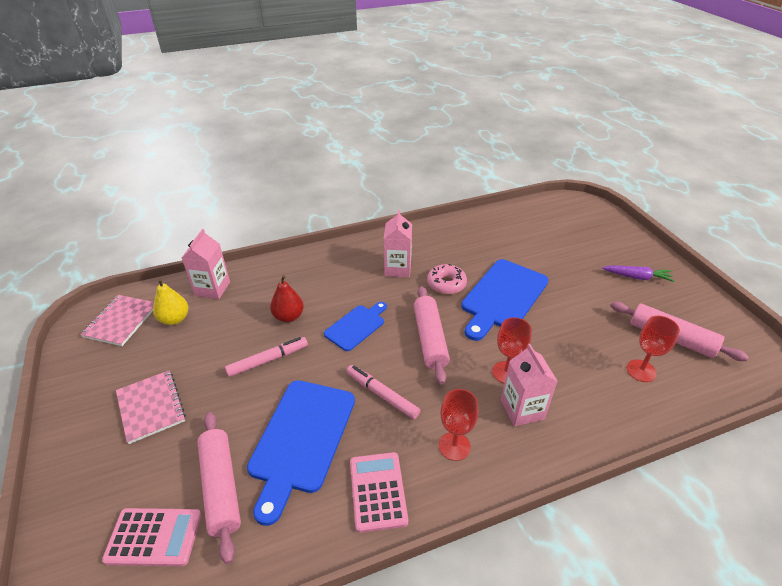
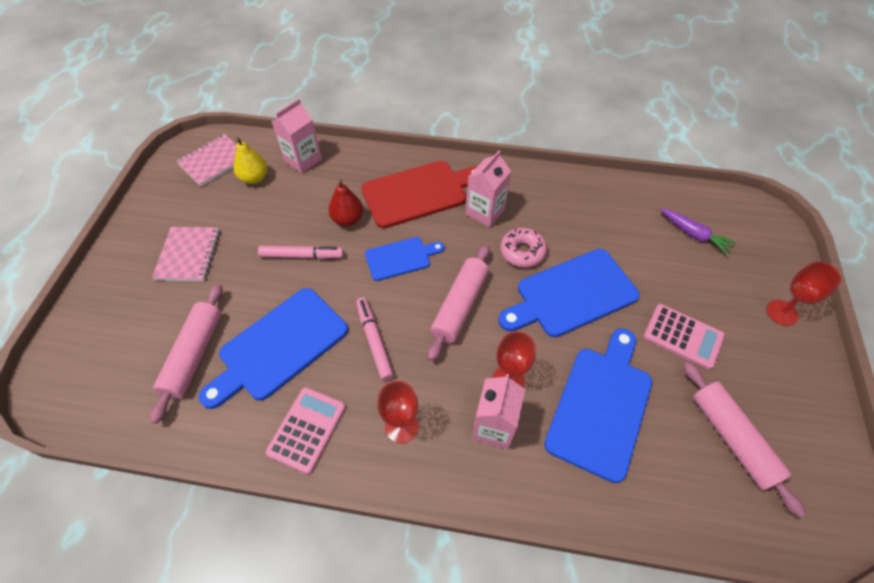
camera: 30 degrees right, 15 degrees up
(154, 537) = (126, 369): pink calculator -> pink calculator (683, 336)
(335, 275) = (419, 193): none -> red cutting board
(580, 358) = (601, 406): none -> blue cutting board
(637, 277) = (756, 344): purple carrot -> purple carrot (694, 235)
(641, 371) = (659, 456): red goblet -> red goblet (782, 313)

